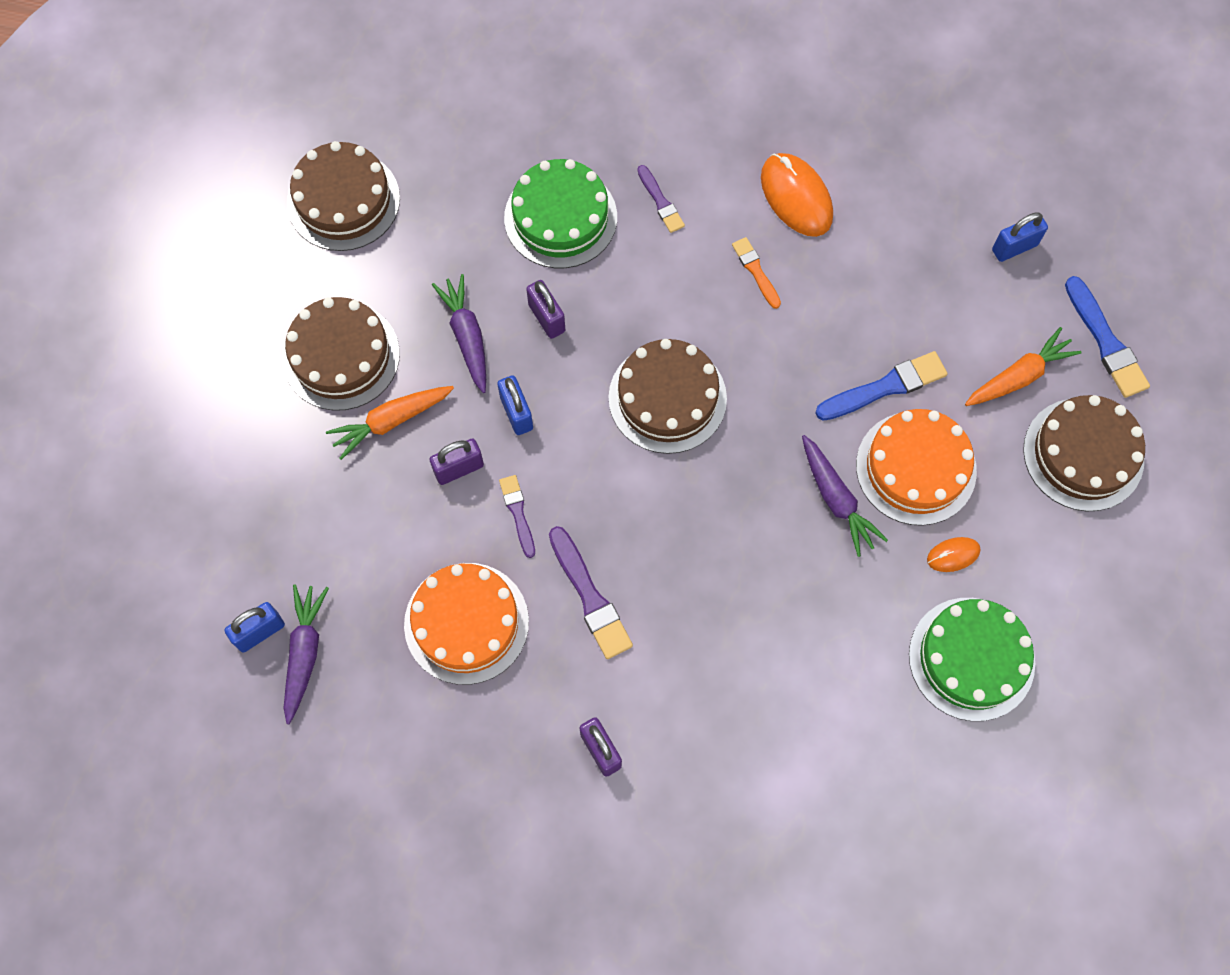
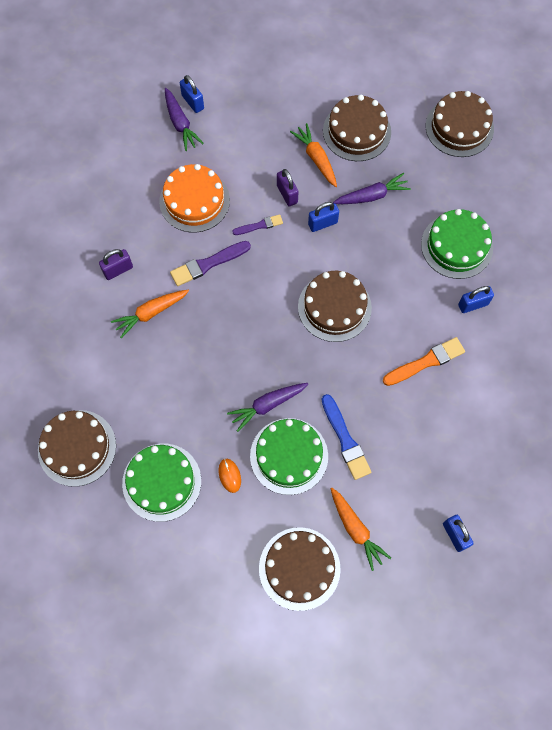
camera: 90 degrees right, 0 degrees up
(304, 653) = (180, 123): purple carrot -> purple carrot turned 60 degrees clockwise
(547, 318) = (386, 239): purple padlock -> none
(660, 201) = (473, 304): purple brush -> blue padlock
(682, 689) = (151, 313): none -> orange carrot
(756, 271) = (426, 362): orange brush -> orange brush, size x1.64
(796, 197) = (483, 389): orange mouse -> none
(916, 468) = (289, 456): orange cake -> green cake
(925, 799) = (77, 447): none -> brown cake
(1105, 341) = (384, 593): blue brush -> none

